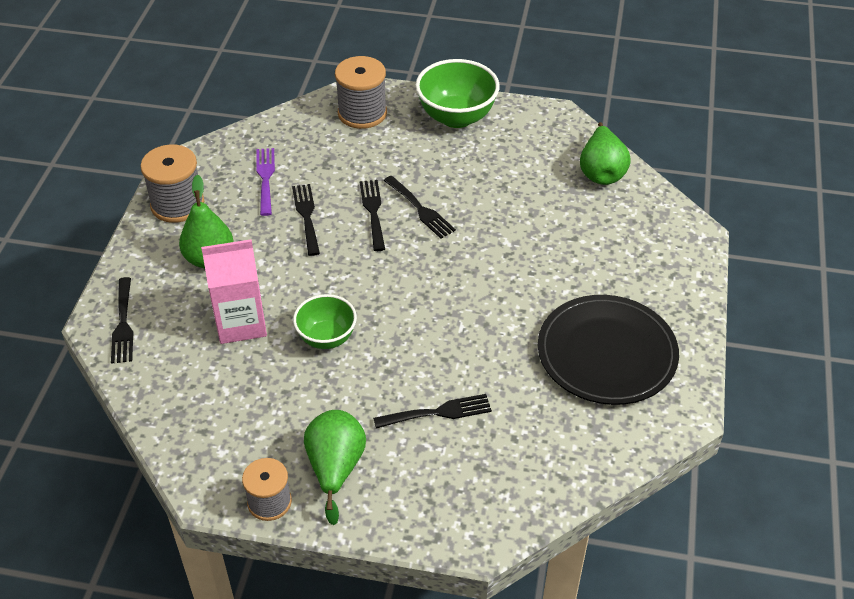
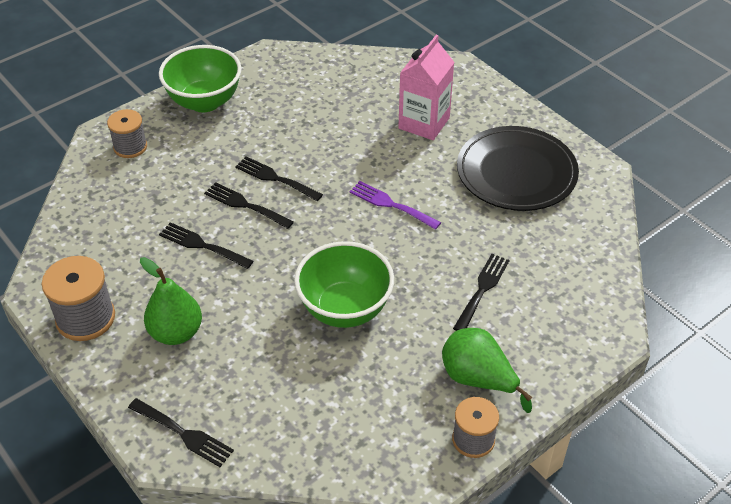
camera: 50 degrees left, 0 degrees up
(241, 323) = (271, 353): pink carton -> pink carton (424, 123)
(265, 178) = (127, 245): purple fork -> purple fork (391, 204)
(326, 338) = (345, 309): green bowl -> green bowl, size x1.58
(362, 113) = (130, 147): grey spool -> grey spool, size x0.66
(420, 209) = (275, 178): black fork -> black fork turned 150 degrees counterclockwise
(601, 172) = (351, 69): green pear -> none

